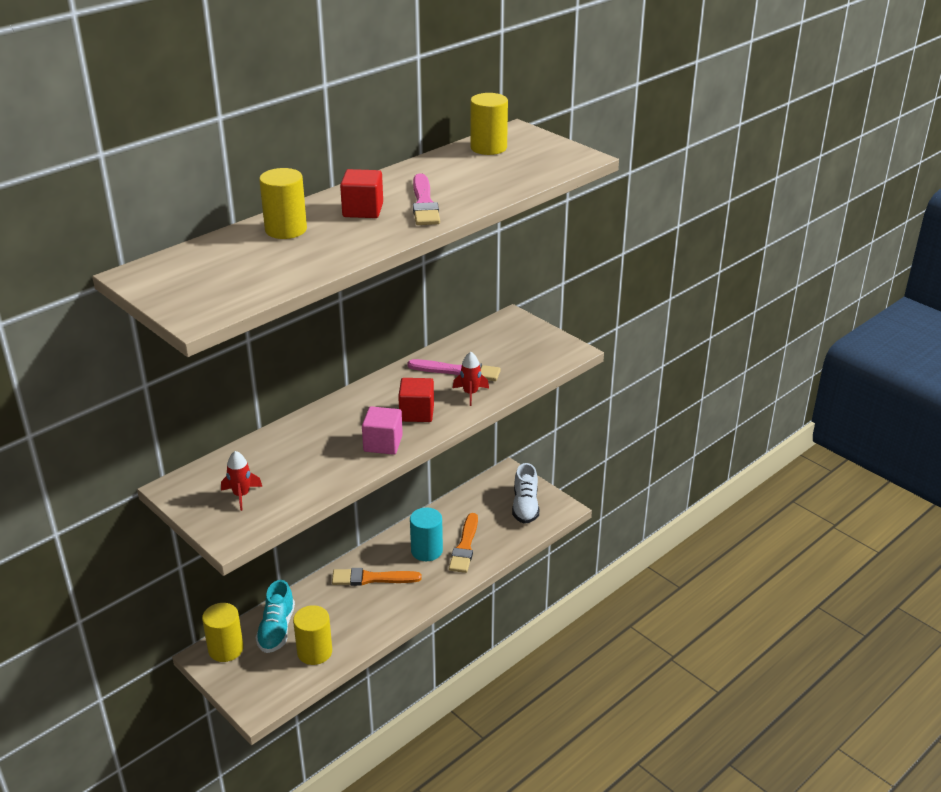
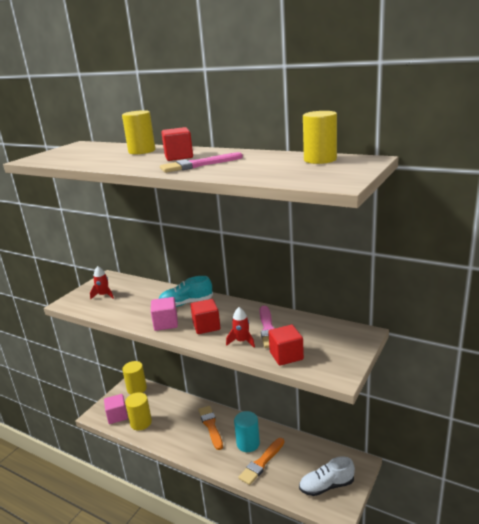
camera: 75 degrees right, 10 degrees down
(276, 629) = (155, 401): turquoise shoe -> turquoise shoe (186, 303)
(279, 679) = (117, 416): none -> pink cube
(465, 546) = (261, 463): orange brush -> orange brush turned 45 degrees counterclockwise
(519, 371) = (286, 356): none -> red cube

